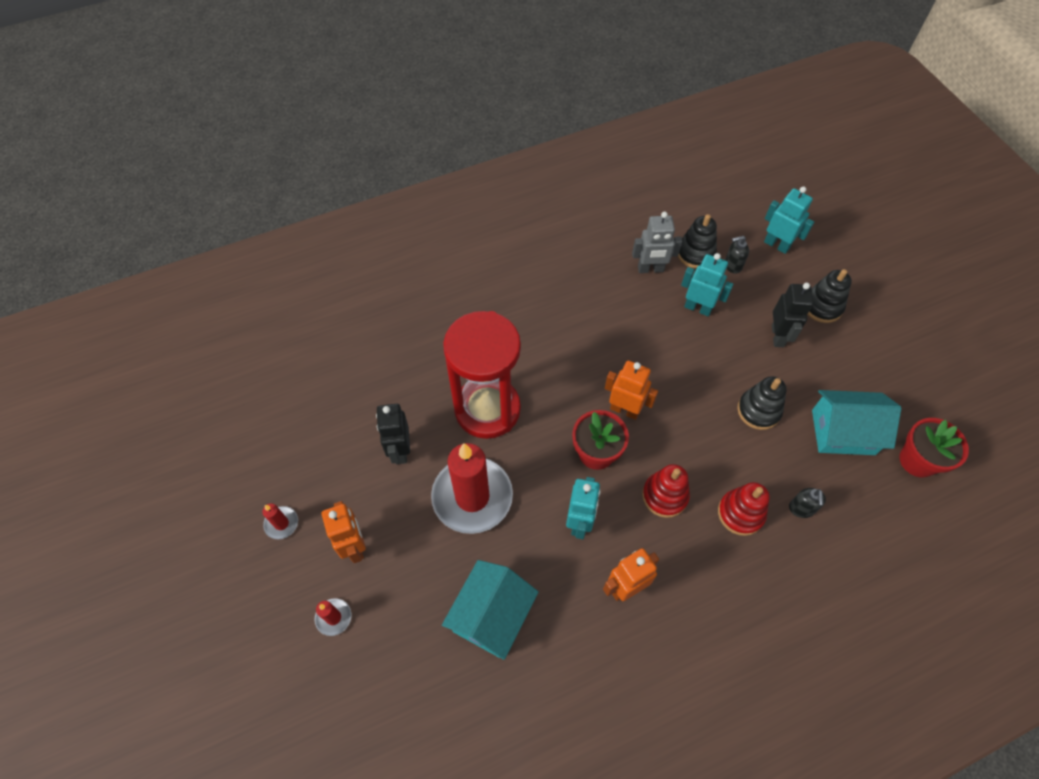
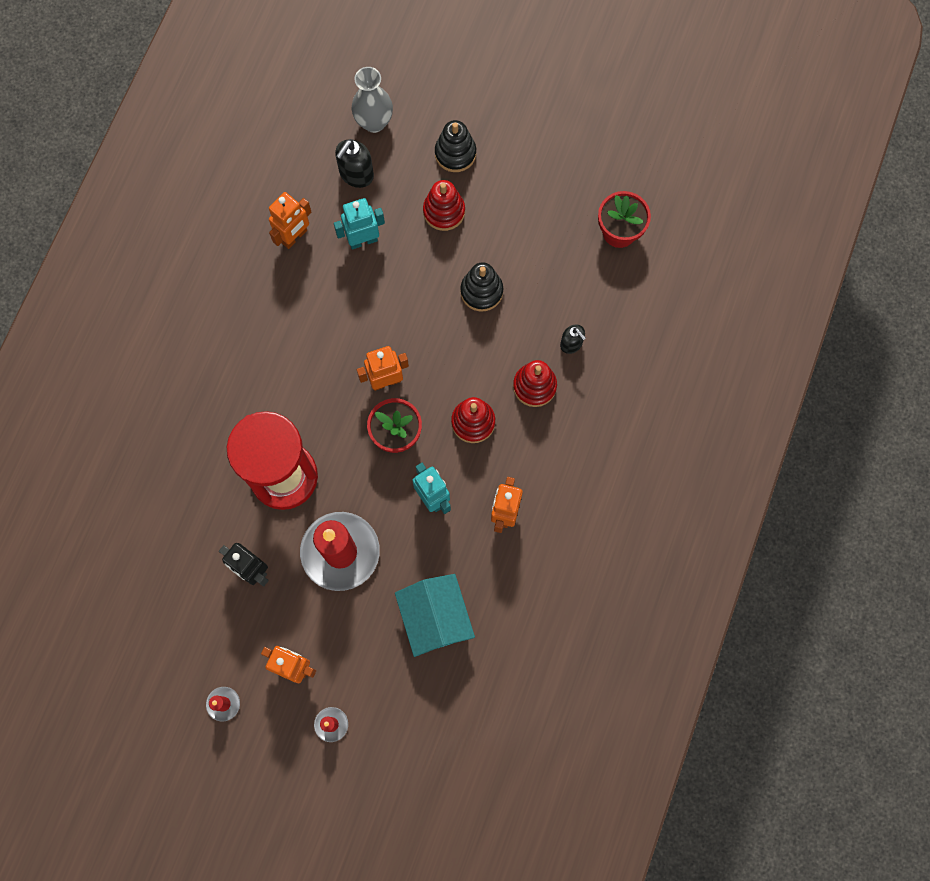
camera: 45 degrees left, 15 degrees up
(650, 269) = (294, 237): grey robot -> orange robot
(695, 253) = (317, 189): black stacking toy -> none
(732, 265) = (356, 174): black soap dispenser -> black soap dispenser, size x1.55
(776, 245) = (374, 122): turquoise robot -> grey vase
(778, 336) = (444, 211): black robot -> red stacking toy
(843, 432) = (553, 255): turquoise house -> none

